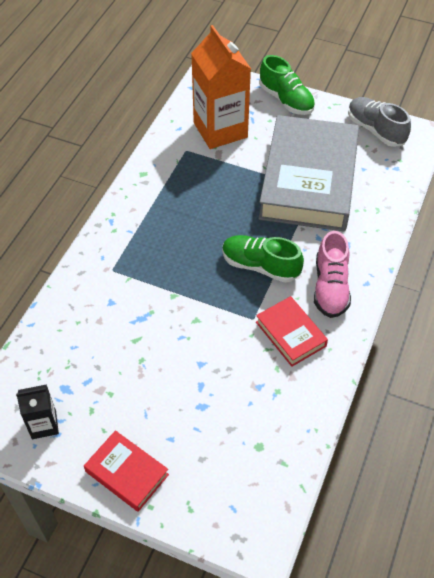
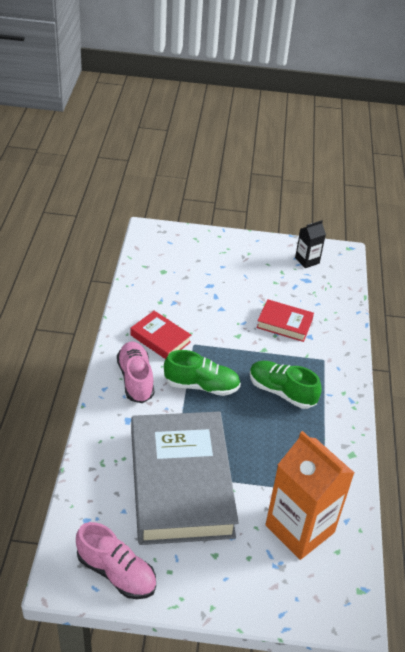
camera: 160 degrees right, 10 degrees down
(127, 473) = (241, 247): red book -> red book (284, 323)
(286, 100) = (239, 597): green shoe -> green shoe (281, 392)
(375, 130) = (116, 572): grey shoe -> pink shoe

